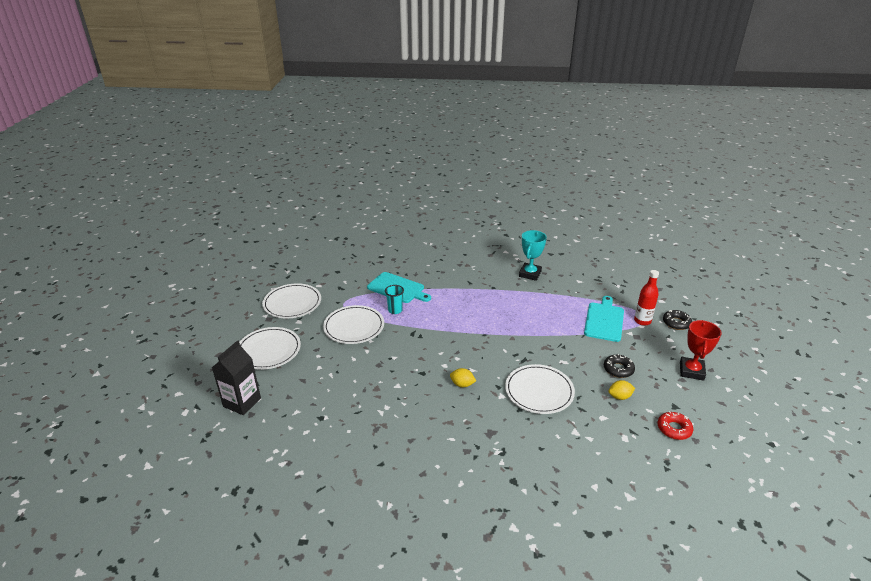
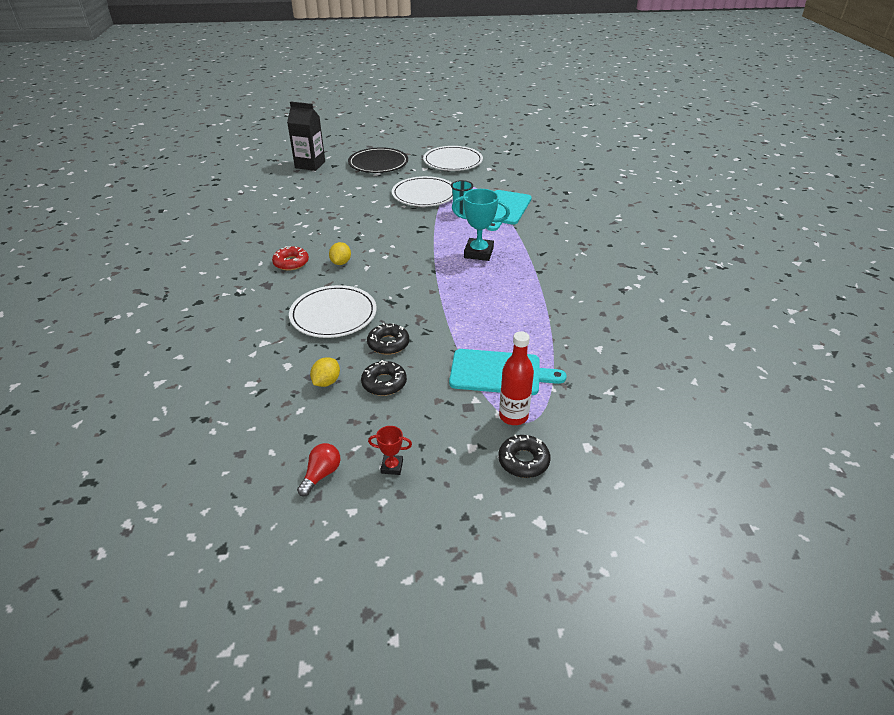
camera: 80 degrees right, 5 degrees up
(268, 350) = (378, 163): white plate -> black plate
(530, 274) = (591, 300): turquoise trophy -> turquoise trophy (478, 253)
(576, 364) = (388, 343): none -> black donut
(619, 397) = (326, 382): yellow lemon -> yellow lemon turned 45 degrees clockwise
(674, 429) = (263, 432): red donut -> red donut (291, 263)
(691, 371) = (392, 466): red trophy -> red trophy, size x0.51
(704, 401) = (321, 474): none -> red light bulb

